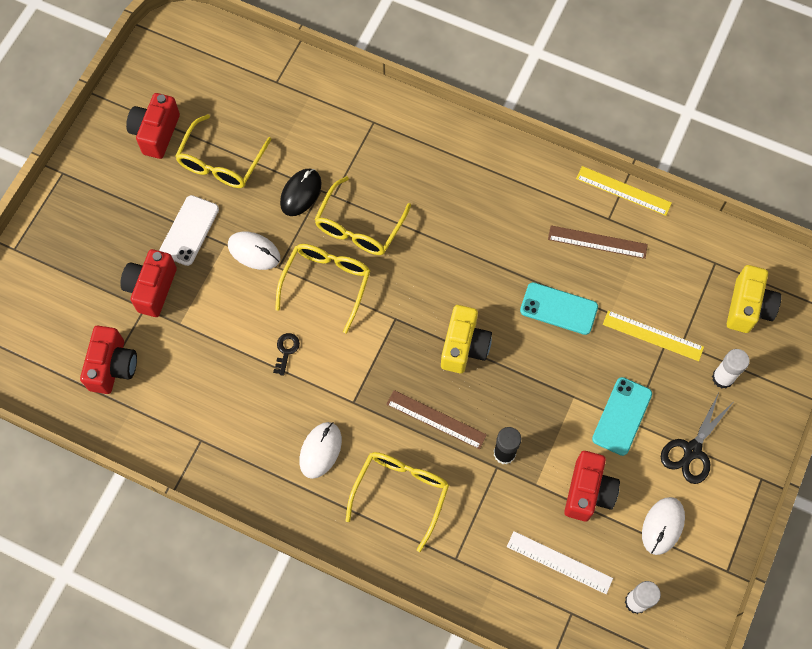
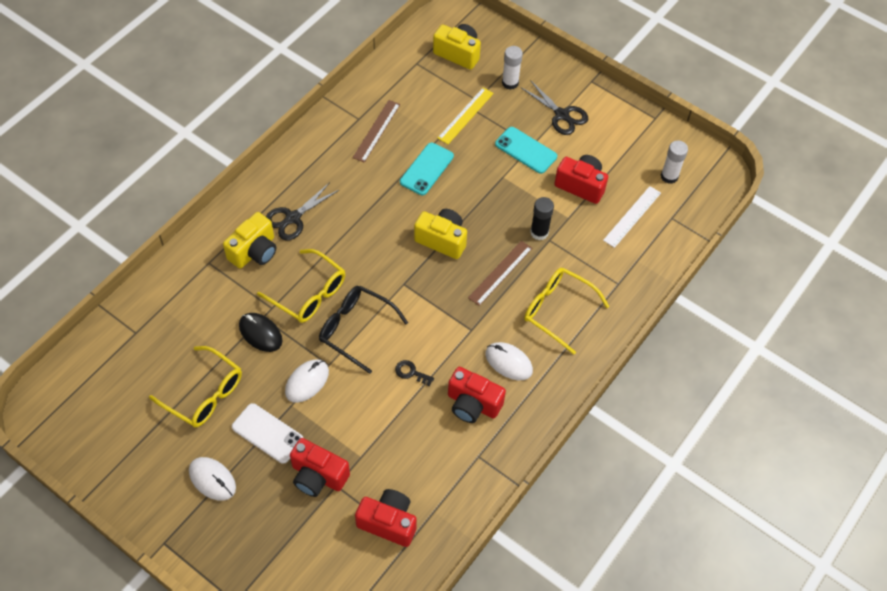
camera: 80 degrees left, 10 degrees down
(156, 133) = (151, 447): red camera -> red camera (473, 404)
(326, 284) = (356, 329): yellow glasses -> black glasses
(398, 160) = (254, 251): none -> yellow camera
(451, 186) = (293, 218): none -> black scissors
(623, 191) = (337, 103): yellow ruler -> none
(662, 526) = (615, 147): white mouse -> white mouse (212, 479)

